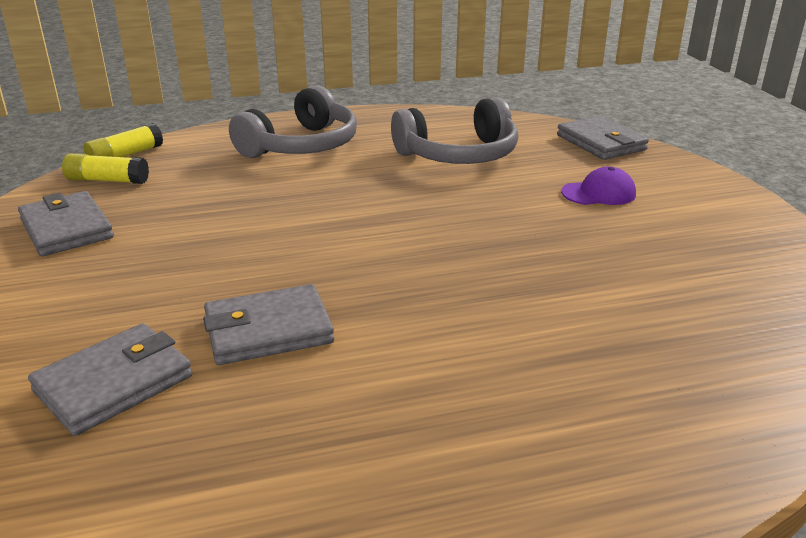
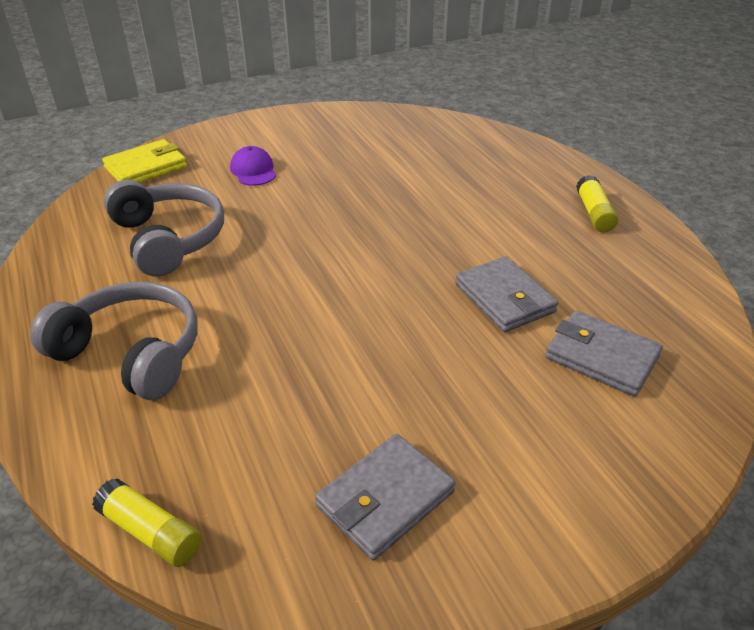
camera: 100 degrees left, 10 degrees up
(107, 180) = (242, 517): yellow glue stick -> yellow glue stick (594, 213)
(600, 143) = (146, 167): grey wallet -> yellow wallet

